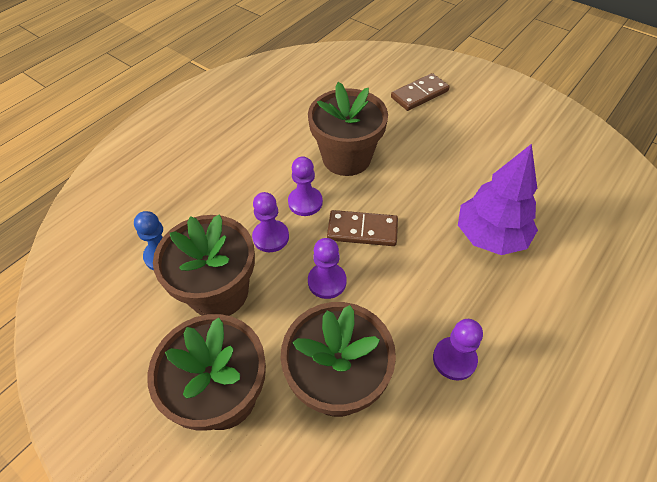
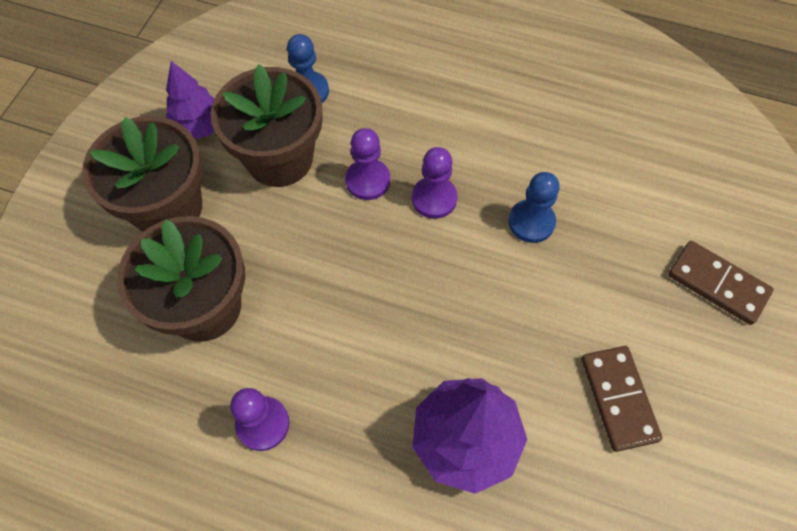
camera: 70 degrees right, 10 degrees up
(148, 349) = (199, 126): none -> purple tree
(327, 281) = (326, 258): purple pawn -> none
(346, 158) = (531, 222): brown flower pot -> blue pawn
(362, 230) = (415, 275): brown domino -> brown domino (618, 398)

